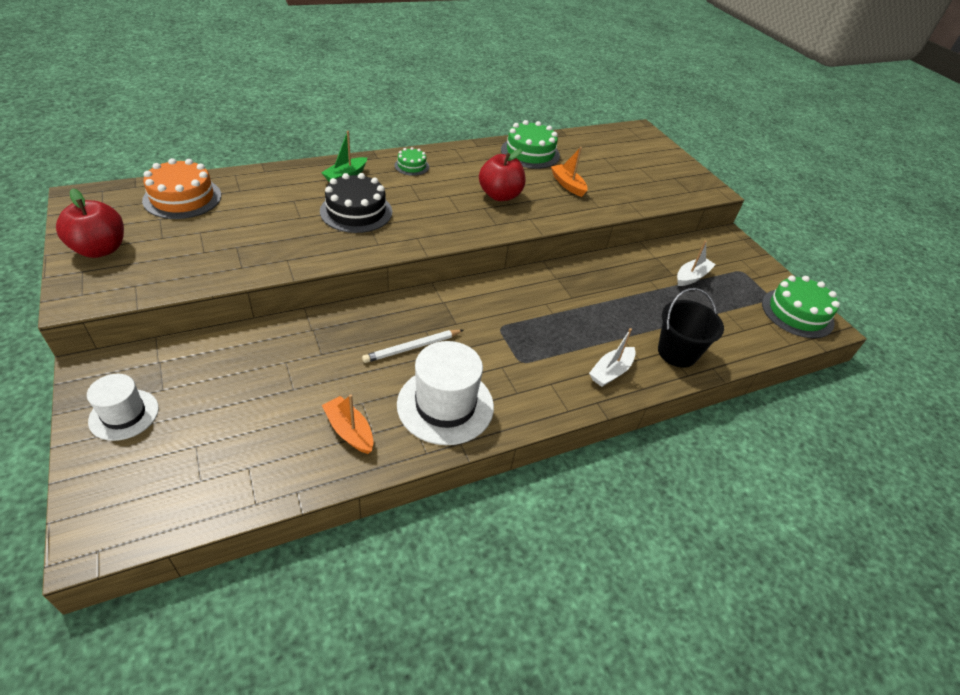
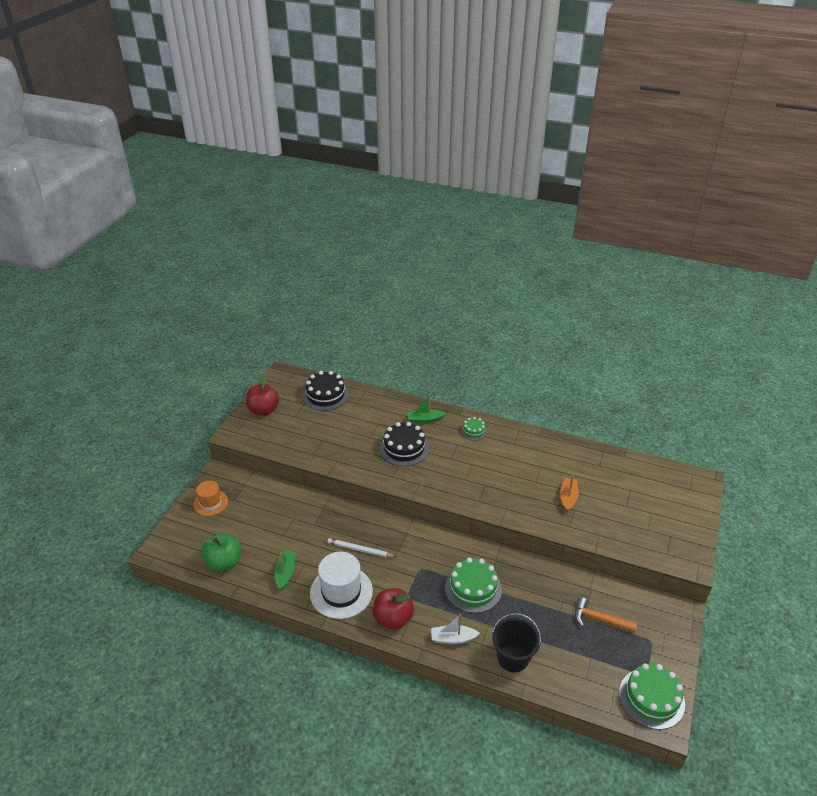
camera: 50 degrees right, 5 degrees down
(124, 414) = (210, 503): white hat -> orange hat
(182, 198) = (325, 395): orange cake -> black cake
(240, 477) = (224, 563): none -> green apple
(349, 431) = (285, 573): orange boat -> green boat
(500, 195) = (507, 481): red apple -> red apple (393, 619)
(530, 153) = (572, 458): green cake -> green cake (473, 588)
(691, 277) = (599, 619): white boat -> orange hammer

